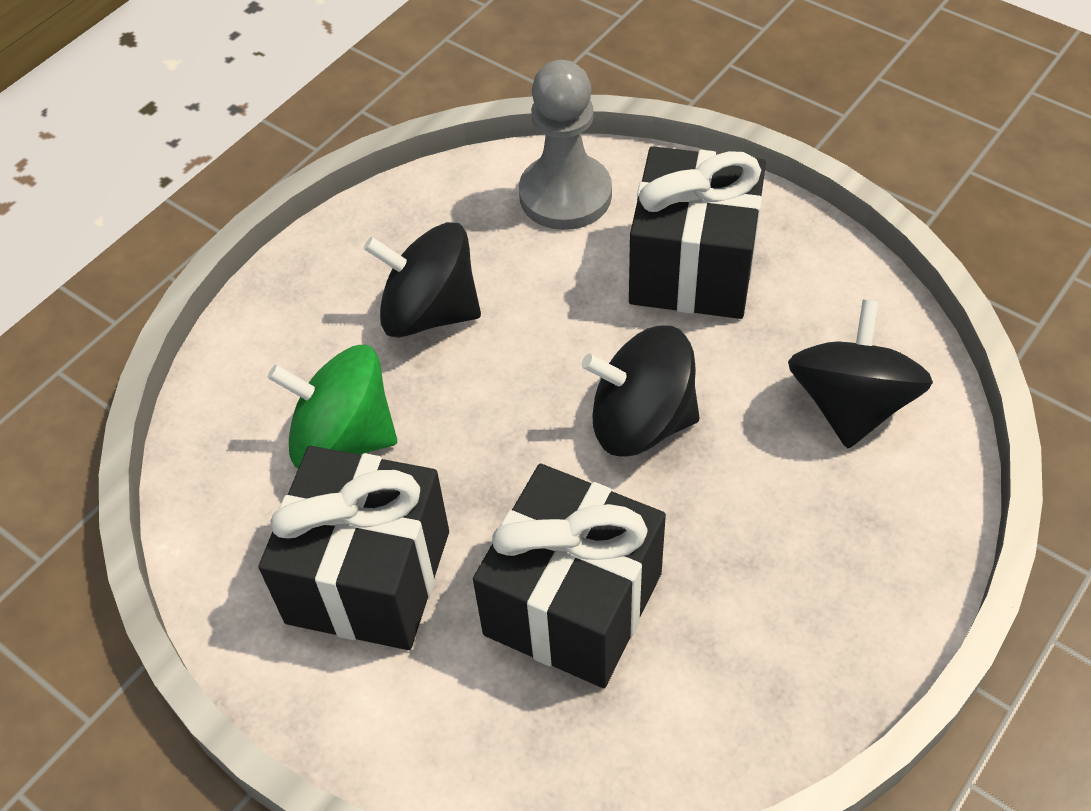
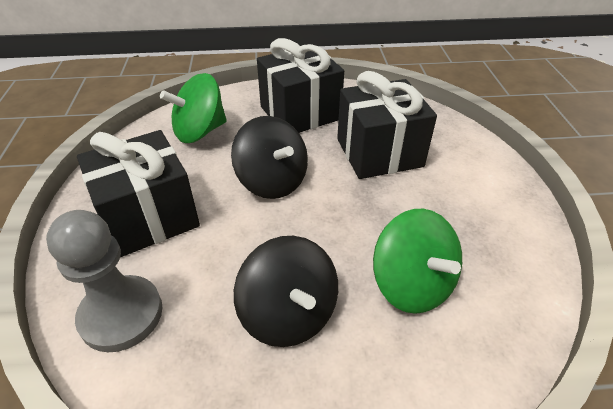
camera: 135 degrees left, 10 degrees down
(368, 576) = (455, 216): black gift -> black gift (300, 113)
(850, 405) = (200, 131): black spinning top -> green spinning top

